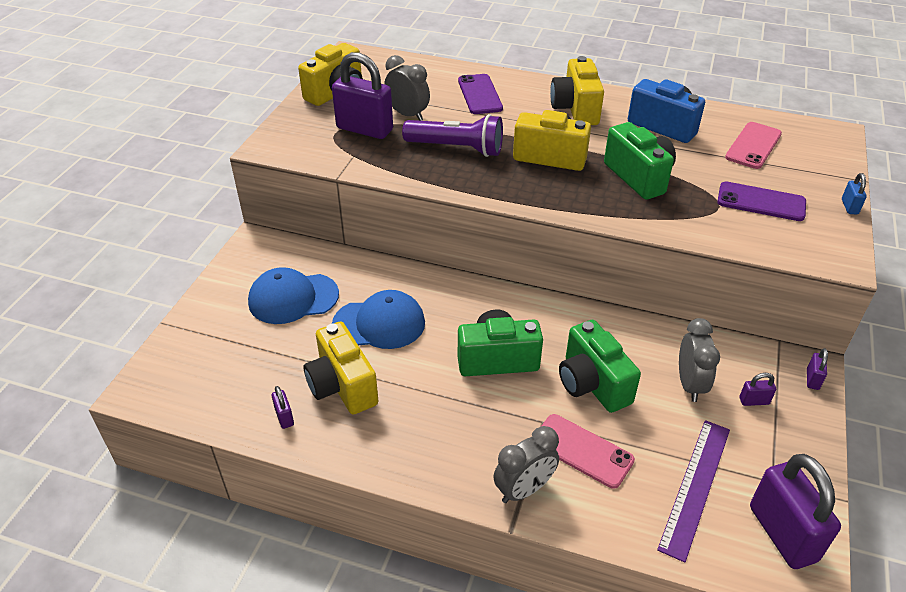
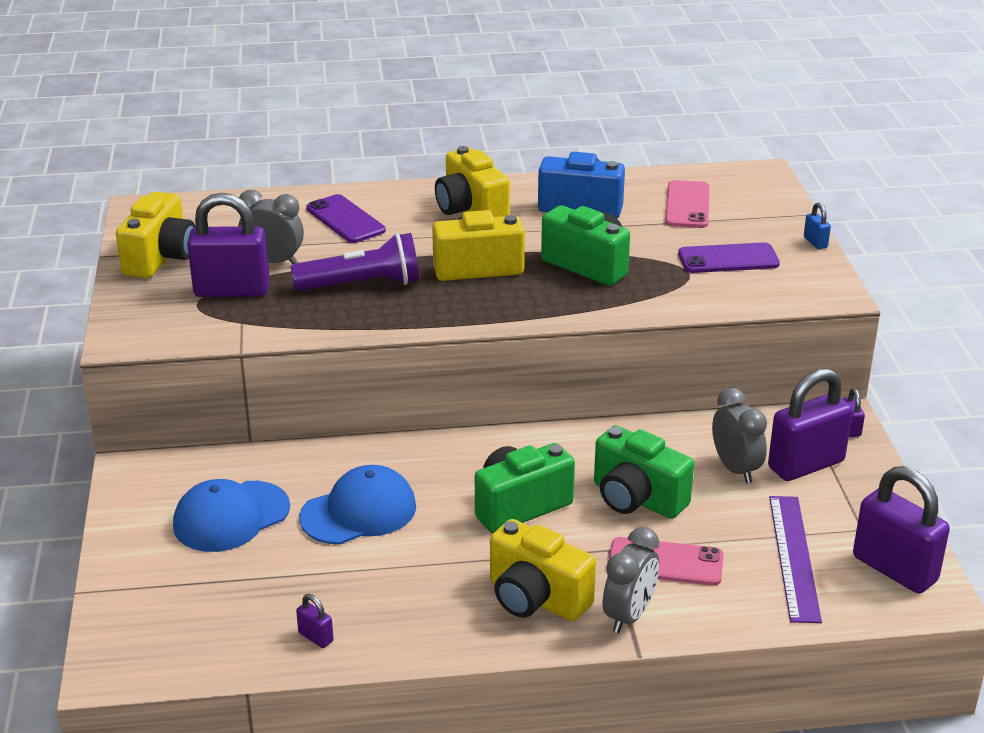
camera: 25 degrees left, 10 degrees down
(342, 386) = (361, 586): yellow camera -> yellow camera (536, 598)
(754, 401) = (806, 465): purple padlock -> purple padlock, size x2.37

